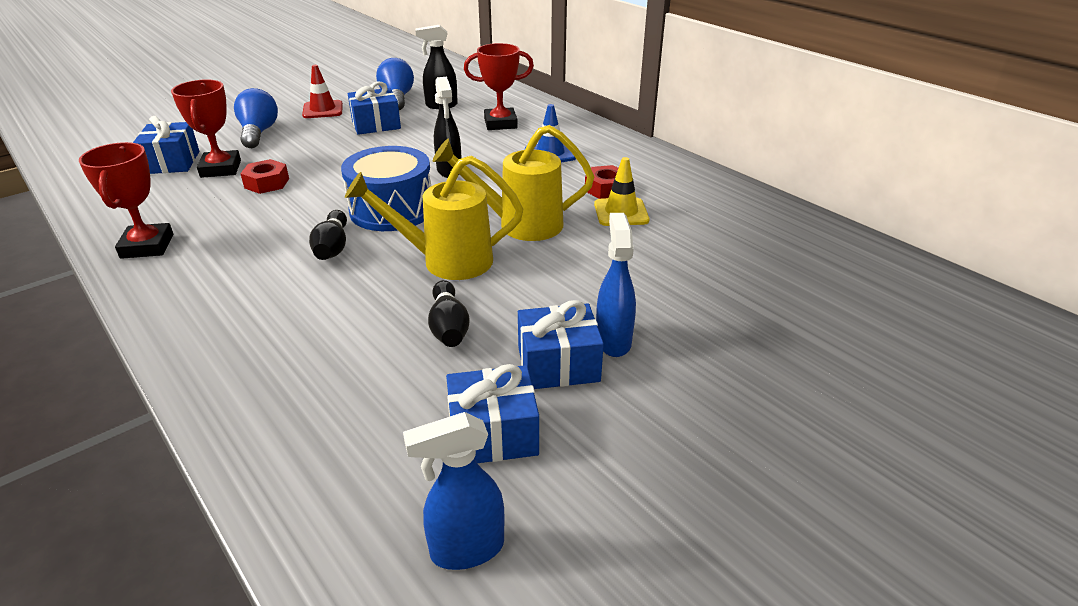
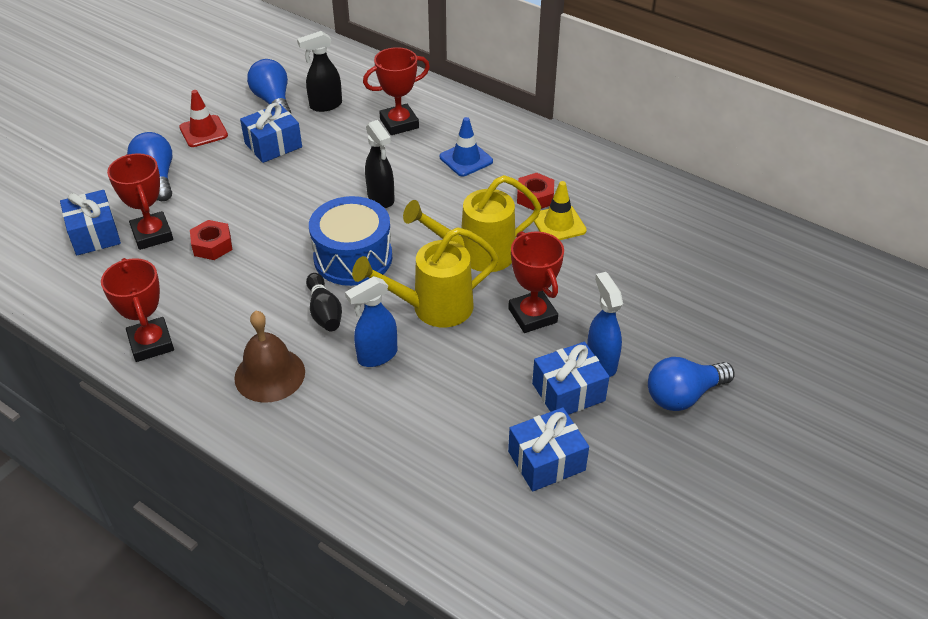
camera: 15 degrees left, 10 degrees up
(237, 290) = (269, 374): none -> brown bell
(449, 327) = (468, 375): black bowling pin -> none
(466, 549) = (567, 548): blue spray bottle -> blue spray bottle (377, 356)
(553, 284) = (532, 315): none -> red trophy
(706, 394) = (683, 395): none -> blue light bulb

